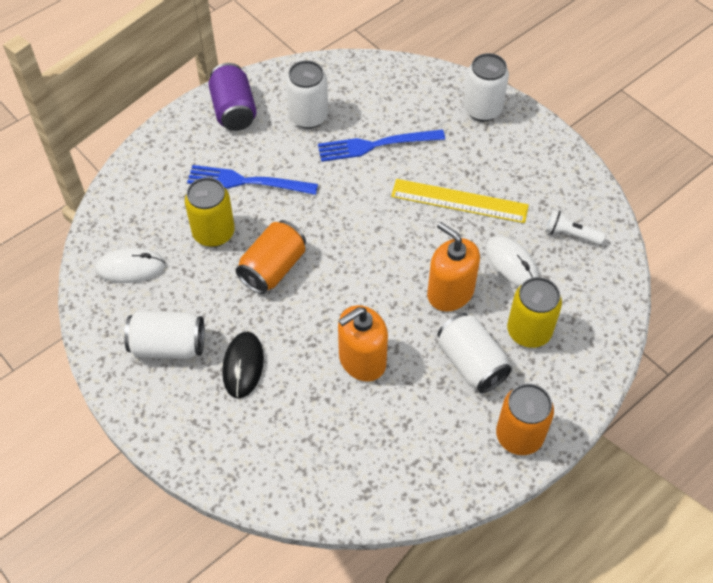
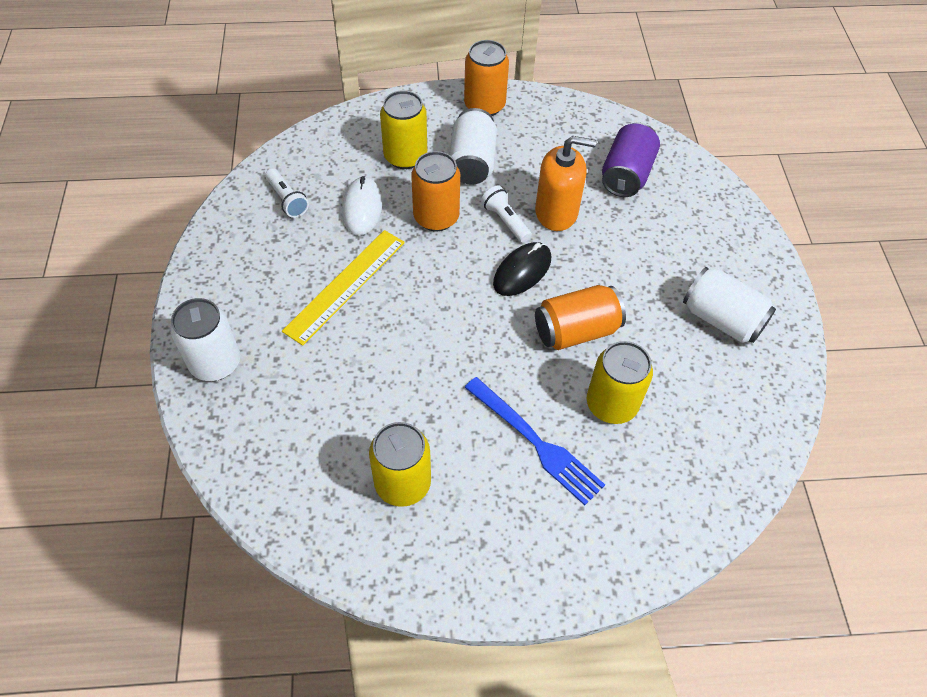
camera: 145 degrees left, 0 degrees up
(131, 268) = (722, 420): white mouse -> none
(234, 110) = (482, 556): purple can -> purple can (626, 175)
(243, 366) = (662, 264): black mouse -> black mouse (522, 271)
(308, 117) = (402, 483): white can -> yellow can
(375, 145) = (365, 396): blue fork -> none
(396, 325) = (505, 220): none -> white flashlight
(450, 292) = (436, 217): orange soap dispenser -> orange can
(459, 201) = (345, 285): yellow ruler -> yellow ruler turned 75 degrees clockwise

